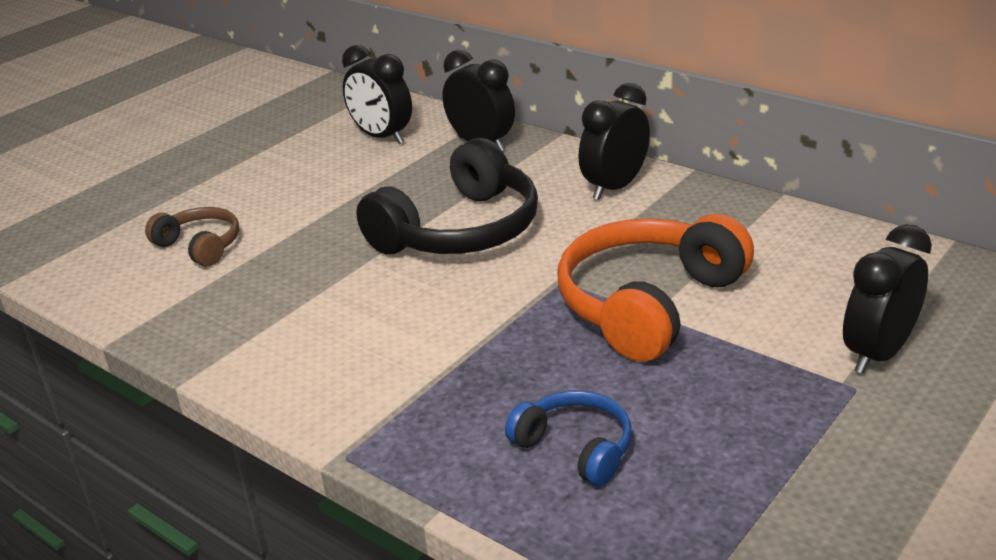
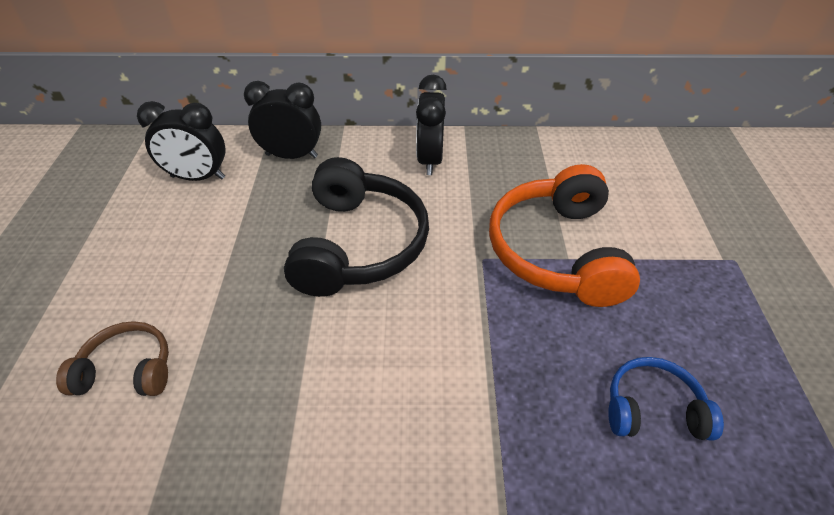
camera: 40 degrees left, 15 degrees up
(877, 354) = (715, 227): black clock -> none

